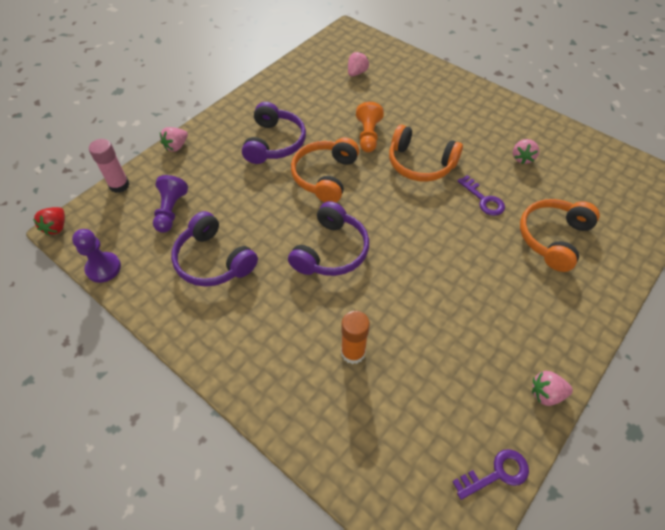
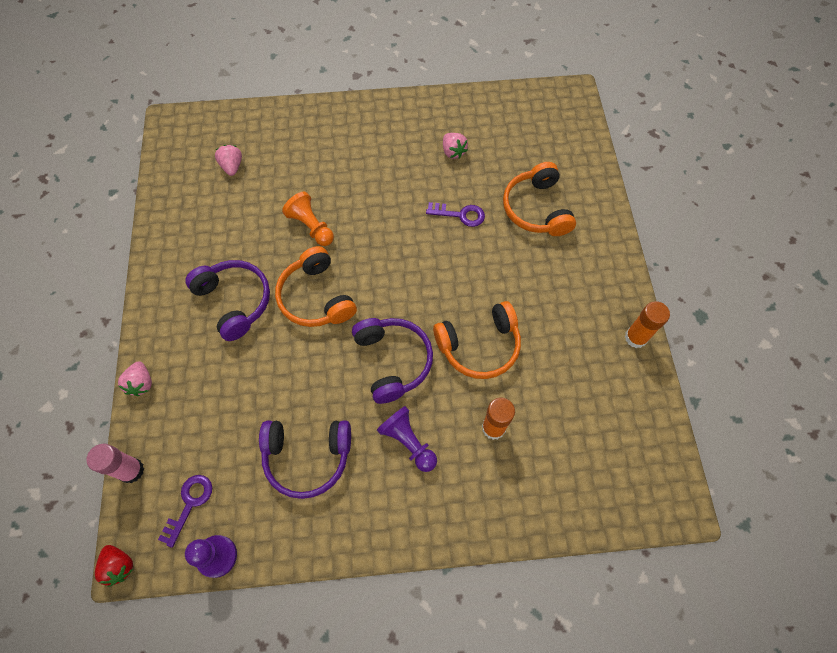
camera: 45 degrees left, 10 degrees up
(171, 211) = (215, 449): purple pawn -> purple pawn (408, 442)
(420, 163) = (382, 220): orange headphones -> orange headphones (479, 346)
(496, 473) = (657, 422): purple key -> purple key (189, 504)
(546, 393) = (635, 337): pink strawberry -> orange glue stick

